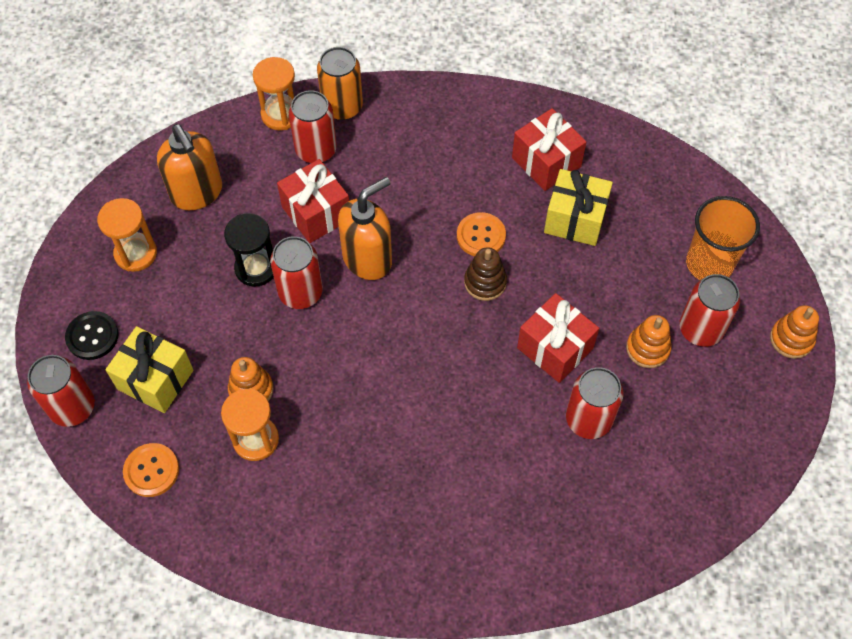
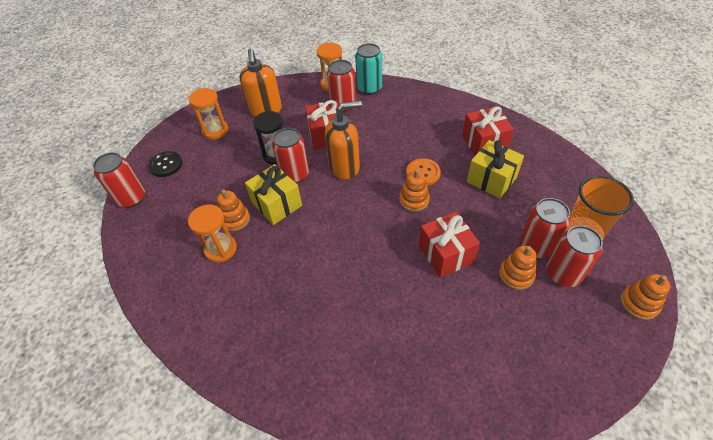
camera: 25 degrees right, 10 degrees down
(151, 470) = (150, 247): orange button -> none
(155, 379) = (184, 197): yellow gift -> yellow gift (277, 204)
(342, 107) = (369, 88): orange can -> turquoise can
(485, 282) = (414, 200): brown stacking toy -> orange stacking toy
(588, 419) = (452, 310): red can -> red can (535, 246)

